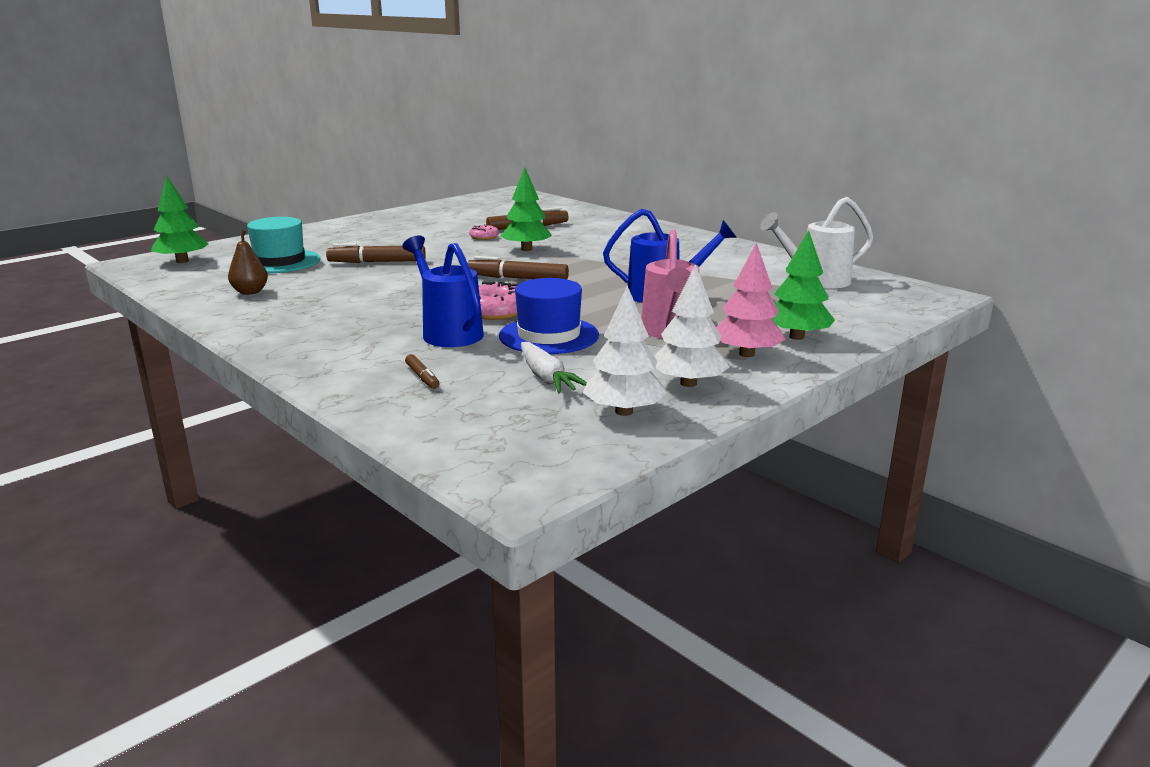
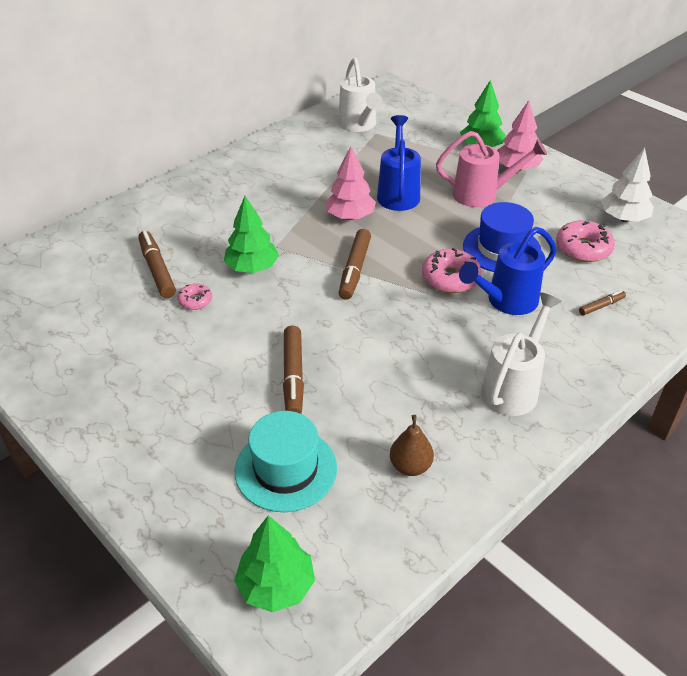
camera: 90 degrees left, 20 degrees up
(313, 328) = (513, 388): none -> white watering can
(547, 378) = (583, 248): white carrot -> pink donut
(612, 277) = (350, 216): none -> pink tree
(688, 383) = (572, 193): white tree -> none

